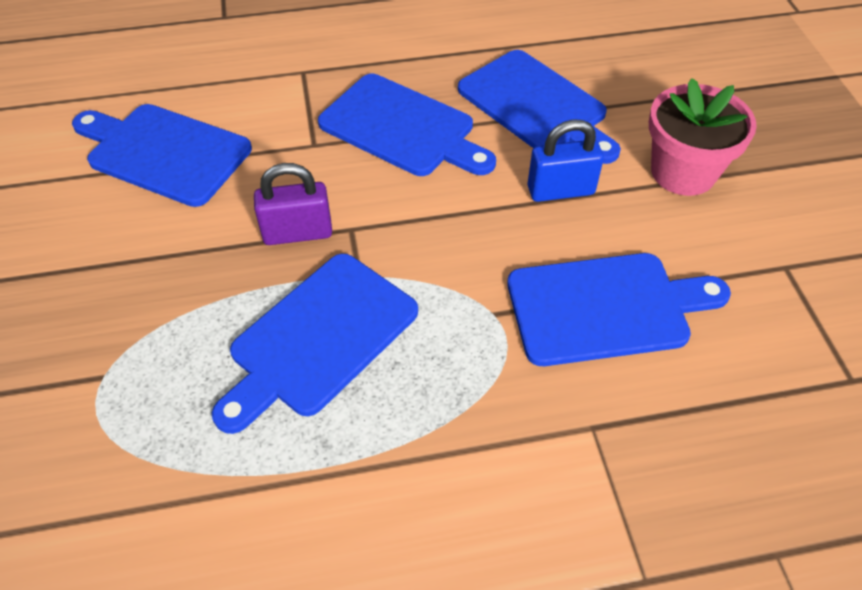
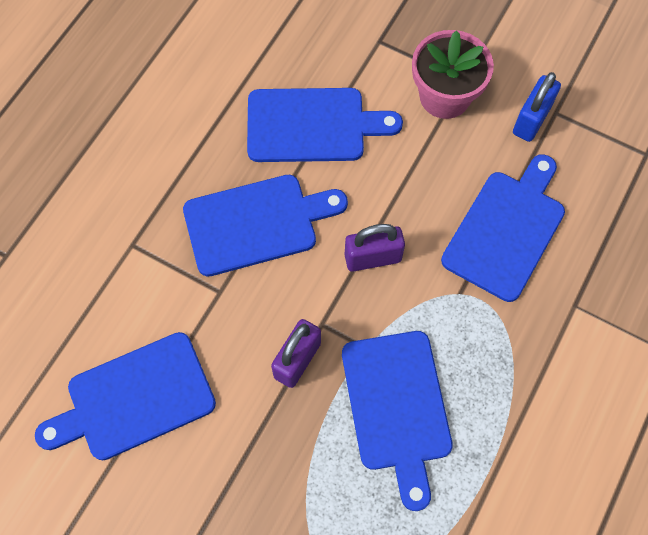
camera: 50 degrees left, 15 degrees up
(456, 223) = (372, 258): none -> purple padlock
(560, 190) = (399, 176): blue padlock -> blue padlock (531, 120)

